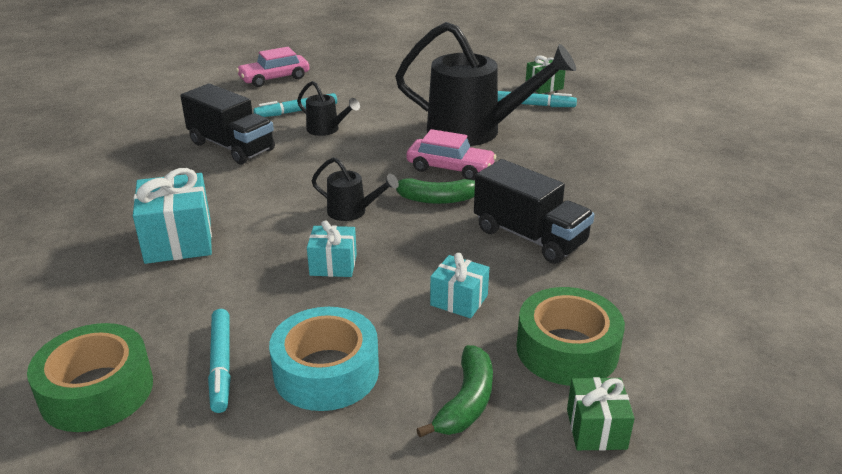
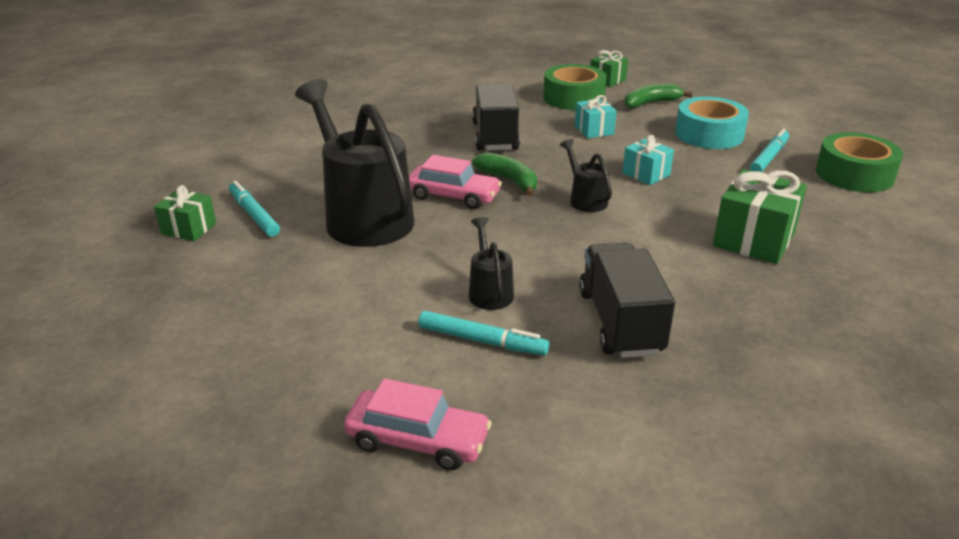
camera: 135 degrees left, 0 degrees up
(178, 240) = (754, 239): turquoise gift -> green gift
(450, 168) = (453, 196): pink car -> pink car turned 135 degrees clockwise

